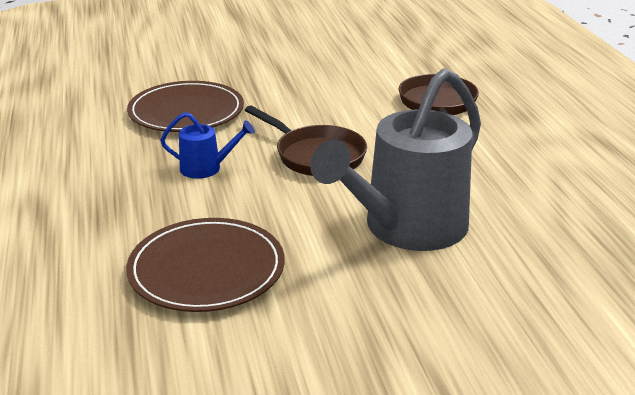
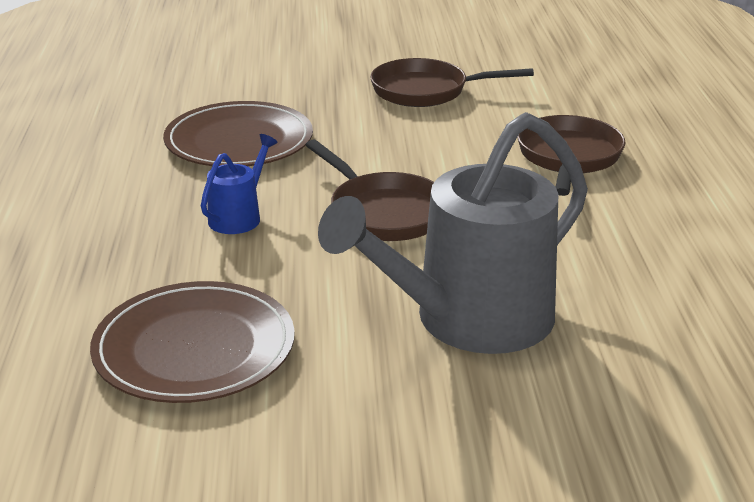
camera: 10 degrees right, 0 degrees up
(206, 168) = (239, 217): blue watering can -> blue watering can turned 75 degrees counterclockwise
(317, 64) = (426, 91): none -> brown pan

